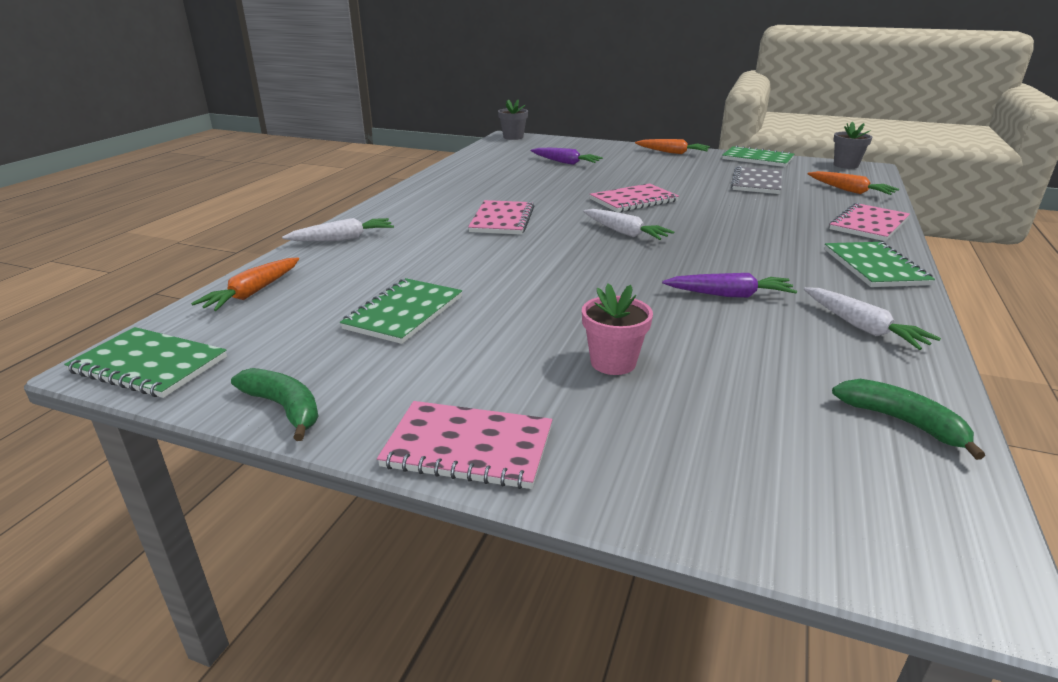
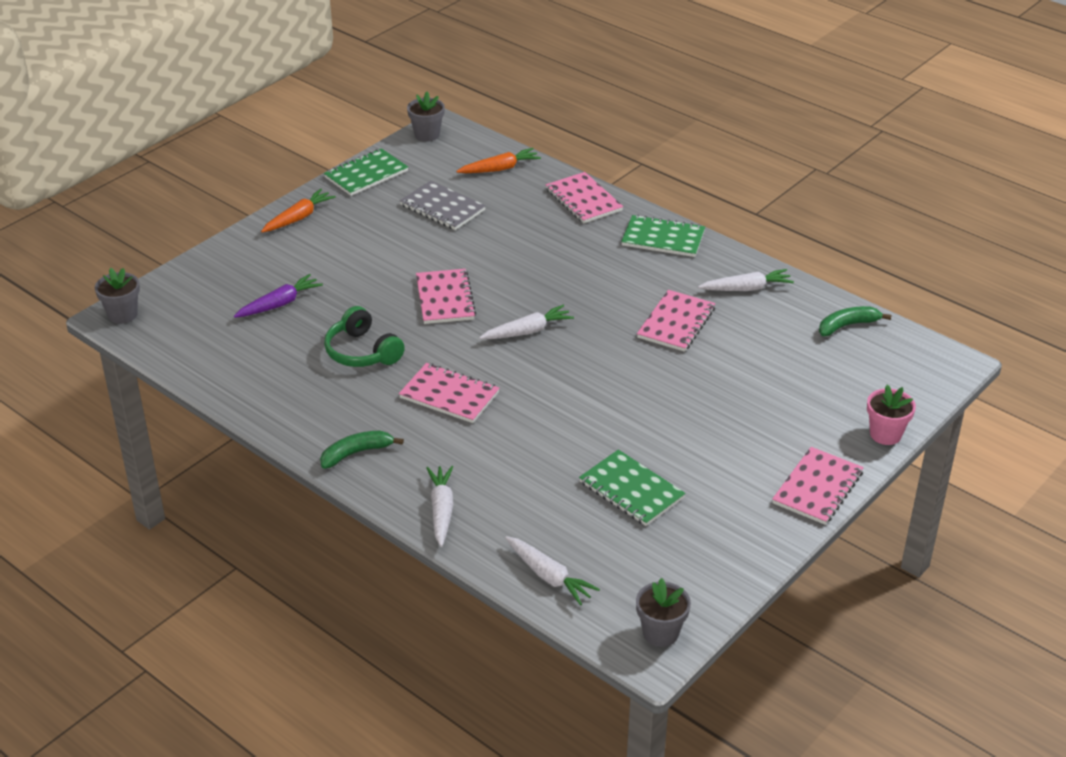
camera: 70 degrees left, 10 degrees up
(149, 365) = (660, 633): green notebook -> grey flower pot
(253, 293) = (549, 576): orange carrot -> white carrot
(284, 408) = (748, 562): green banana -> green banana (356, 453)
(533, 188) = (362, 352): none -> green headphones
(613, 362) = (747, 407): pink flower pot -> pink flower pot (885, 434)
(729, 295) = (676, 323): purple carrot -> pink notebook

